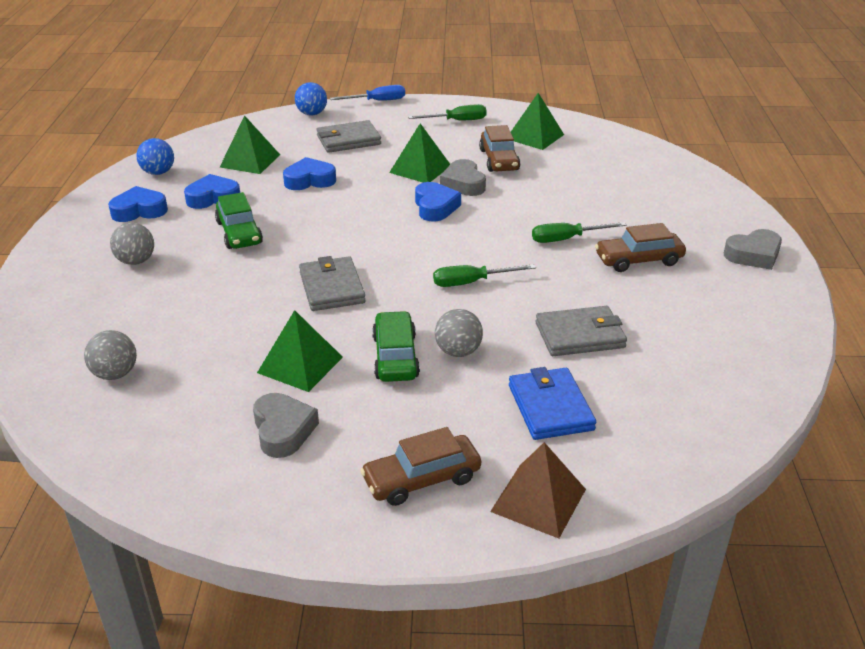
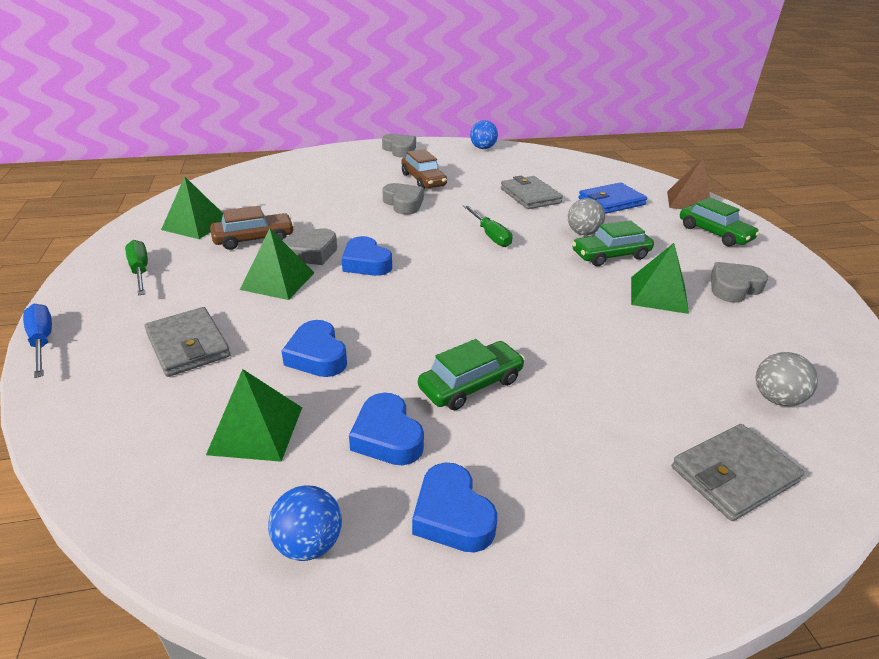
camera: 105 degrees left, 0 degrees up
(136, 261) = (585, 462): grey ball -> none
(312, 114) = (71, 401): blue ball -> blue ball (483, 148)
(331, 287) = (541, 298): grey wallet -> grey wallet (733, 475)
(421, 479) = (714, 233): brown car -> green car
(435, 207) = (366, 263): blue heart -> blue heart turned 105 degrees counterclockwise
(566, 239) = (403, 203): green screwdriver -> grey heart

